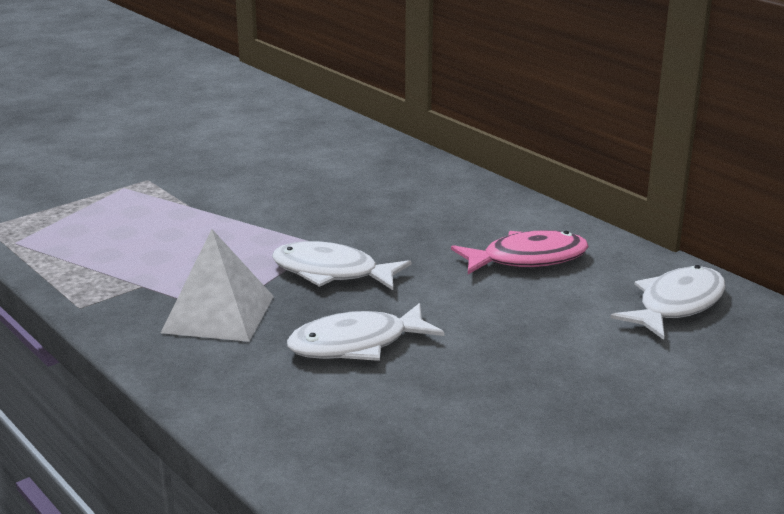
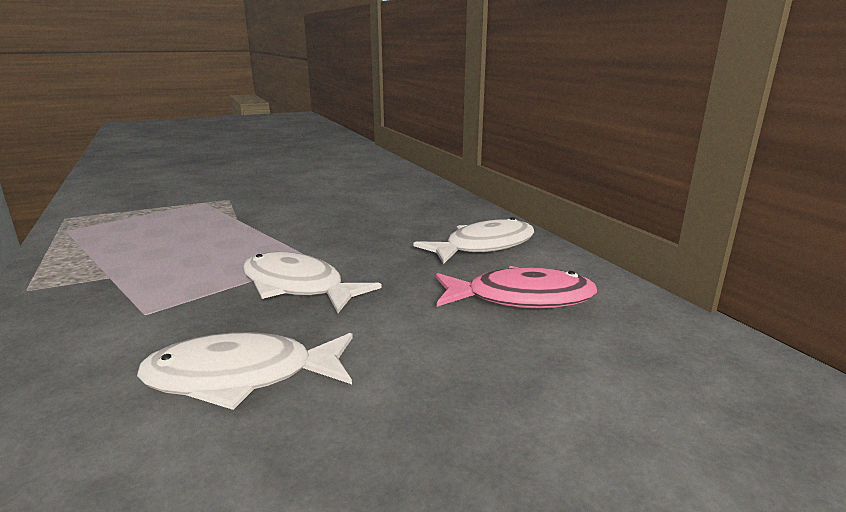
camera: 15 degrees right, 5 degrees down
(218, 314) = (137, 314): white pyramid -> none
(676, 305) = (712, 386): white fish -> white fish (484, 246)

